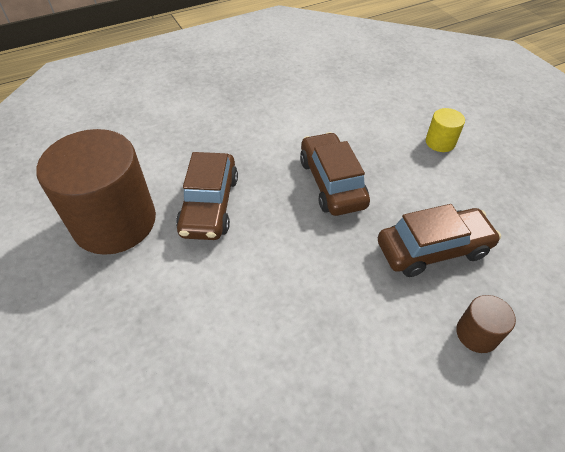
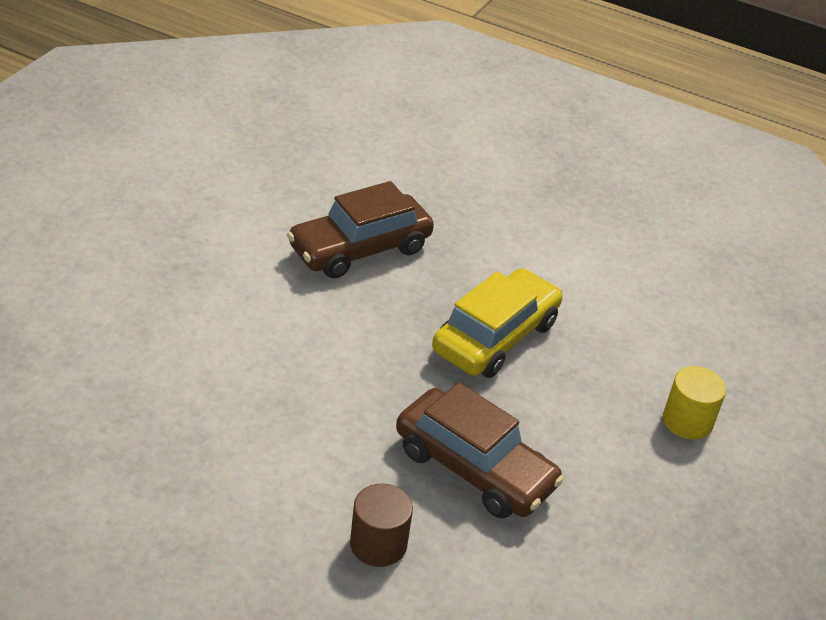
camera: 50 degrees right, 10 degrees down
(115, 222) = (272, 191): brown cylinder -> none
(332, 183) = (495, 337): brown car -> yellow car

